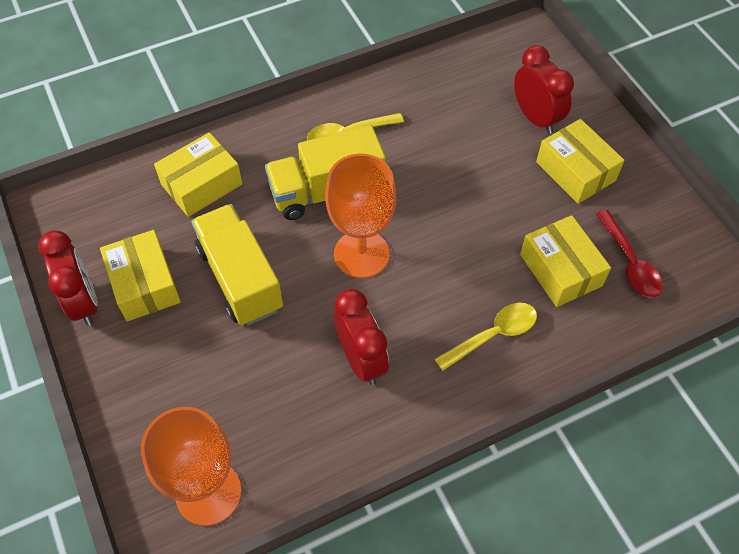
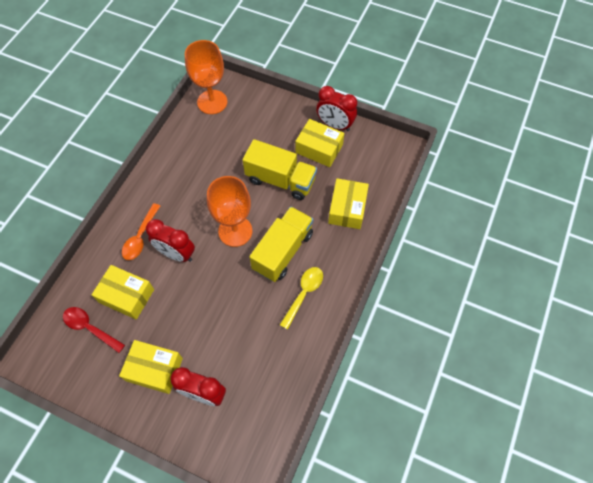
camera: 140 degrees right, 5 degrees up
(361, 360) = (194, 185): red clock -> red clock (176, 254)
(493, 335) = (140, 237): yellow spoon -> orange spoon

